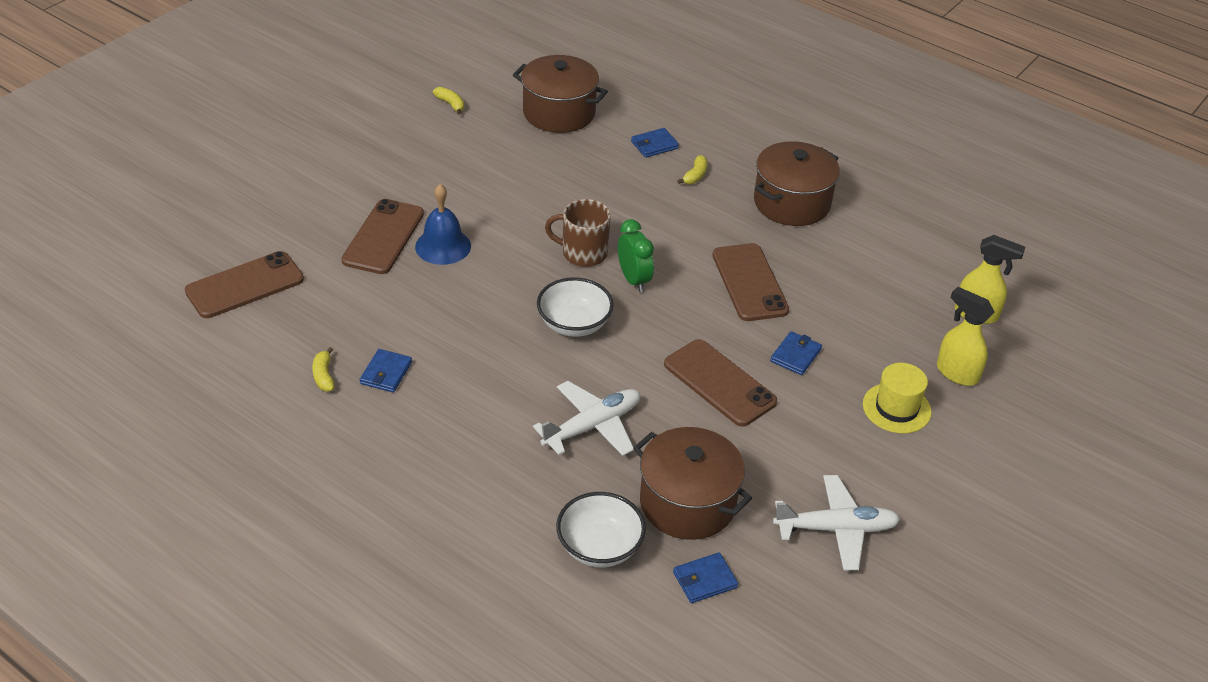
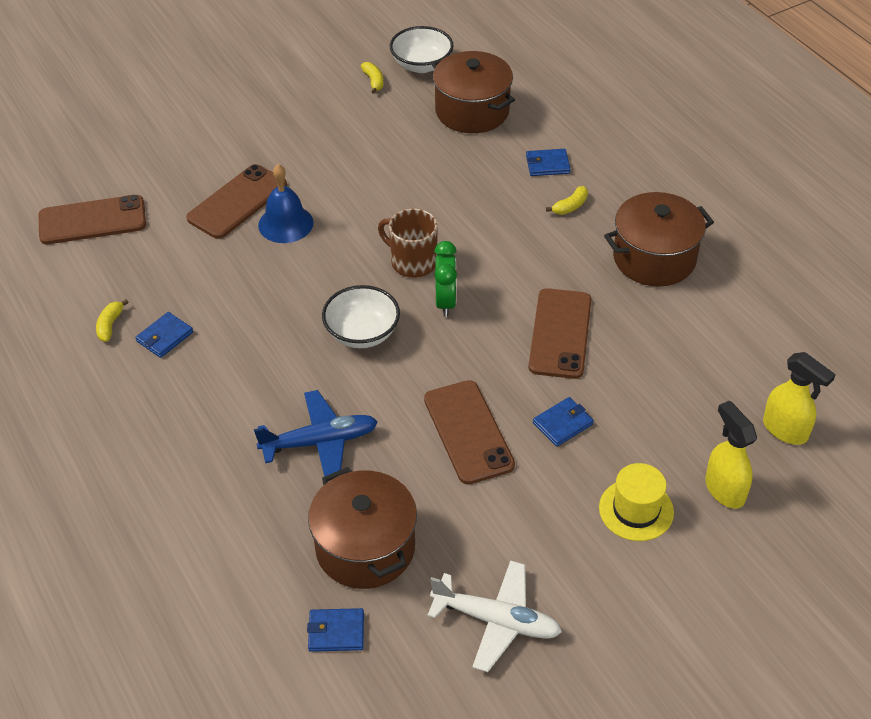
camera: 25 degrees right, 5 degrees up
(592, 426) = (320, 442): white plane -> blue plane
(599, 547) = (257, 566): white bowl -> white bowl (421, 65)

